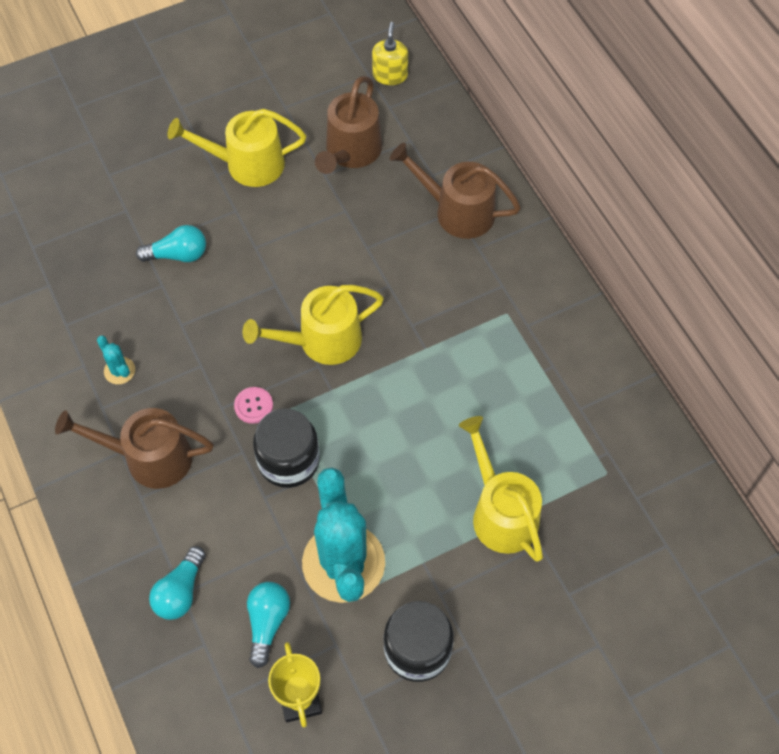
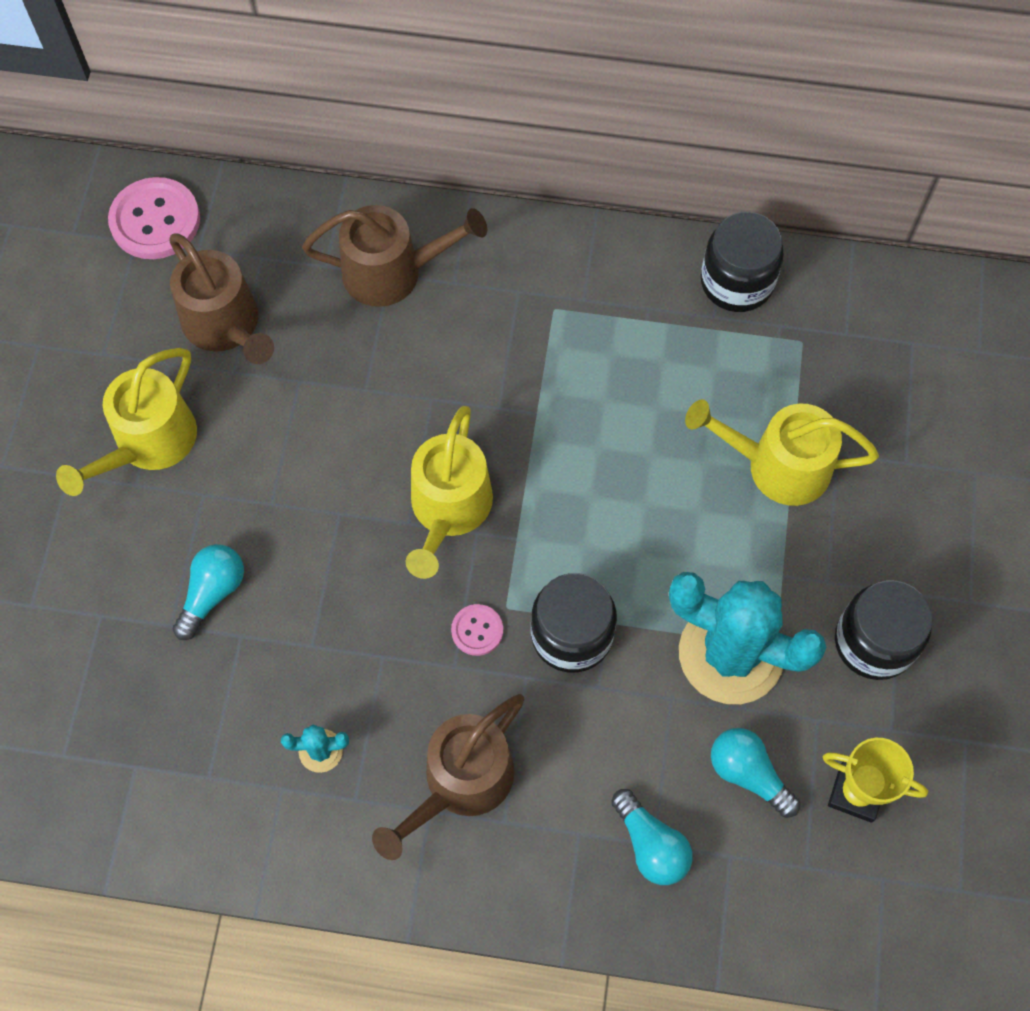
camera: 55 degrees left, 5 degrees up
(390, 75) = (155, 220): yellow soap dispenser -> pink button
(457, 211) = (392, 272): brown watering can -> brown watering can turned 150 degrees counterclockwise
(617, 406) = (736, 282): none -> black jar

